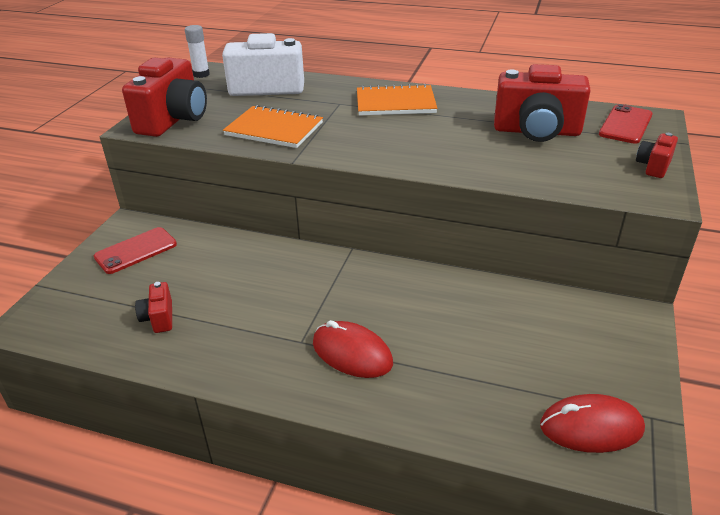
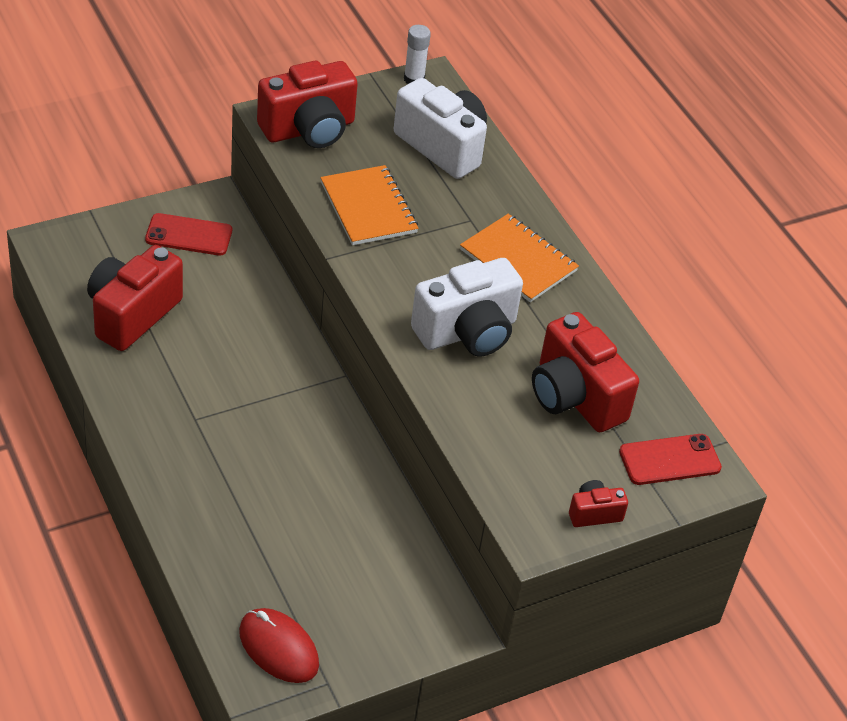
camera: 40 degrees right, 10 degrees up
(159, 318) = (132, 314): red camera -> red camera, size x2.11
(352, 353) = (214, 458): red mouse -> none
(433, 142) = (467, 332): none -> white camera

